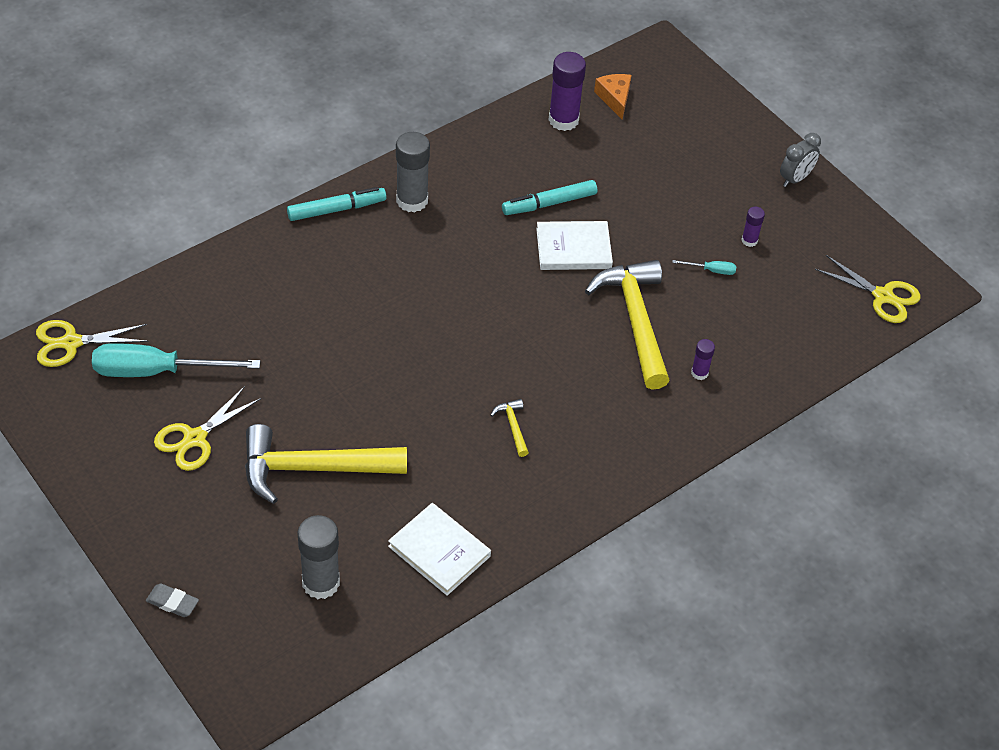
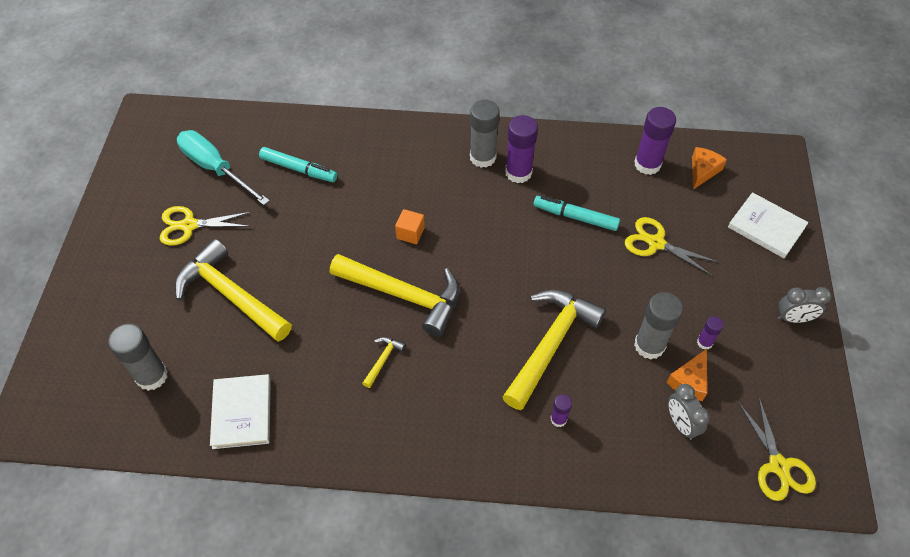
camera: 45 degrees right, 5 degrees up
(71, 343) = (192, 121): yellow scissors -> yellow scissors (656, 243)
(172, 602) = (63, 321): grey eraser -> none
(336, 209) = (428, 134): turquoise marker -> turquoise marker (298, 169)
(419, 308) = (410, 233): none -> orange cube
(459, 195) = (518, 172): none -> purple glue stick
(473, 363) = (404, 295): none -> yellow hammer
(573, 248) = (560, 260): white book -> white book (766, 227)
(711, 270) = (649, 345): turquoise screwdriver -> grey glue stick
(766, 277) = (689, 381): none -> orange cheese
(790, 313) = (681, 424): none -> grey clock

